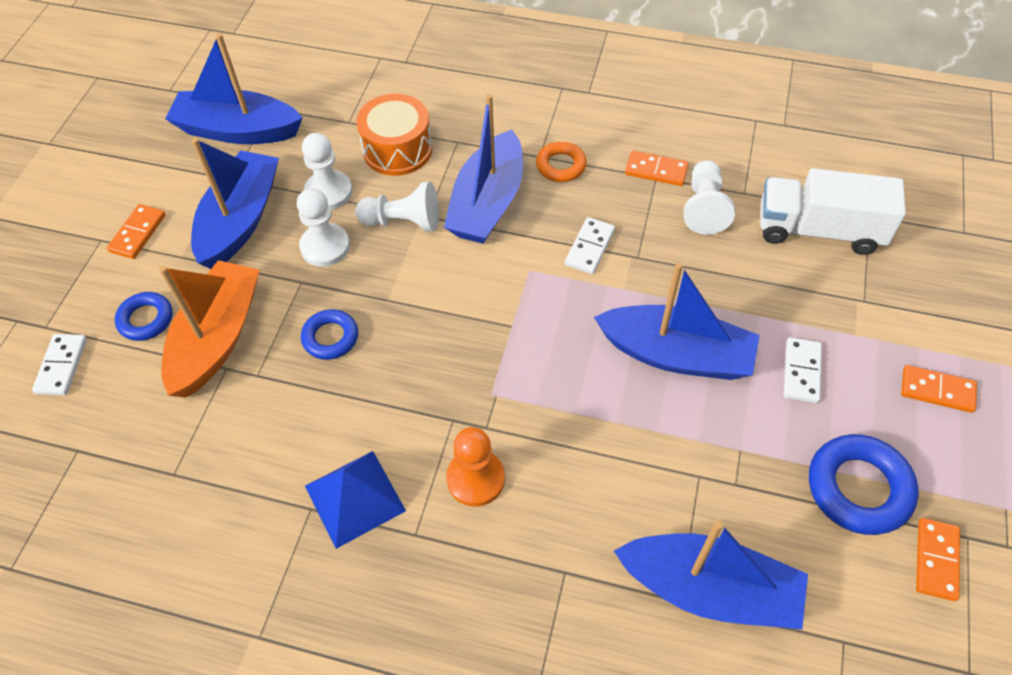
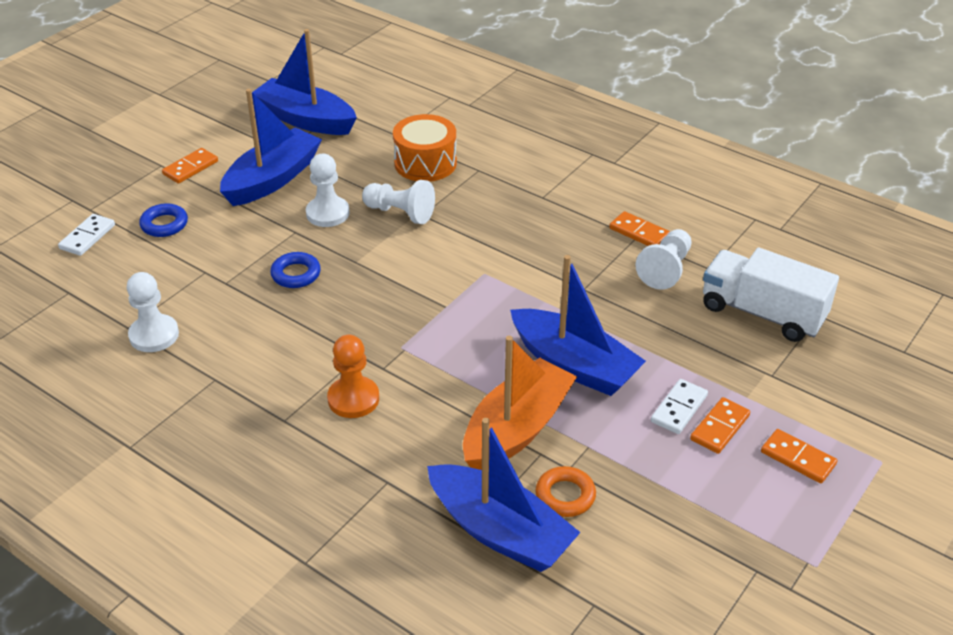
camera: 20 degrees right, 15 degrees down
(217, 338) = (210, 251): orange boat -> orange boat (517, 429)
(328, 192) = (352, 178): white pawn -> white pawn (154, 335)
(355, 498) = (252, 383): blue pyramid -> none
(488, 203) = (478, 218): blue boat -> none
(561, 166) = (556, 208): orange ring -> orange ring (565, 496)
(590, 247) = (546, 271): white domino -> none
(858, 488) = (677, 505): blue ring -> none
(936, 560) = (715, 576): orange domino -> orange domino (720, 428)

